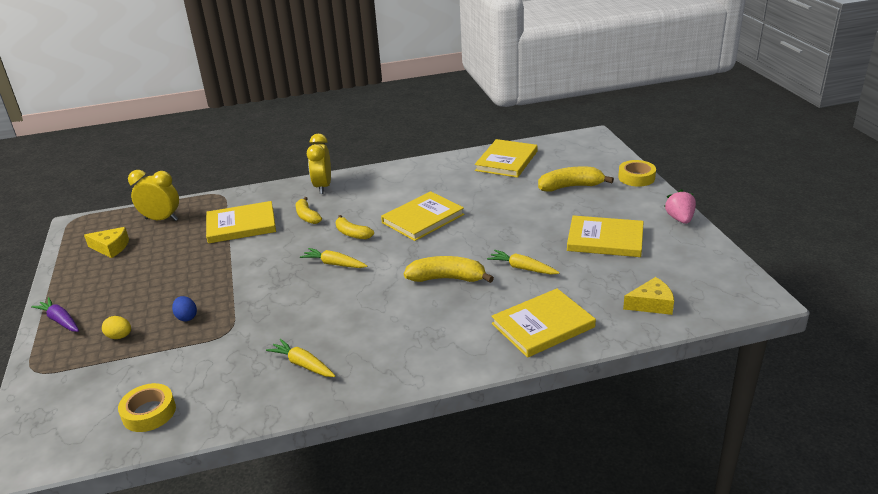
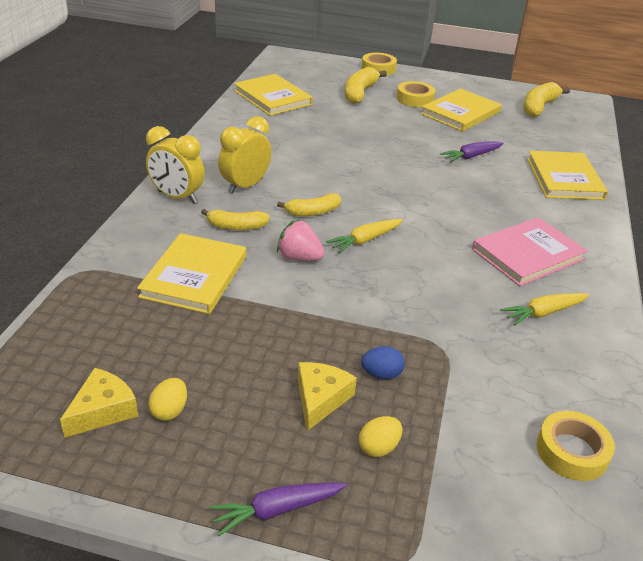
camera: 65 degrees left, 5 degrees up
(119, 264) = (169, 411): none -> yellow egg
(161, 219) = (80, 339): yellow clock -> yellow clock (245, 186)
(382, 337) = (527, 254): none -> pink book
(423, 218) = (330, 168): yellow book -> none
(447, 278) = (455, 192): yellow banana -> yellow banana (539, 107)
(522, 268) = (471, 156): yellow carrot -> purple carrot
(599, 211) = (415, 99): none -> yellow tape
(651, 304) = (566, 132): yellow cheese -> yellow cheese (320, 399)
(680, 219) = (460, 81): pink strawberry -> pink strawberry (299, 257)

